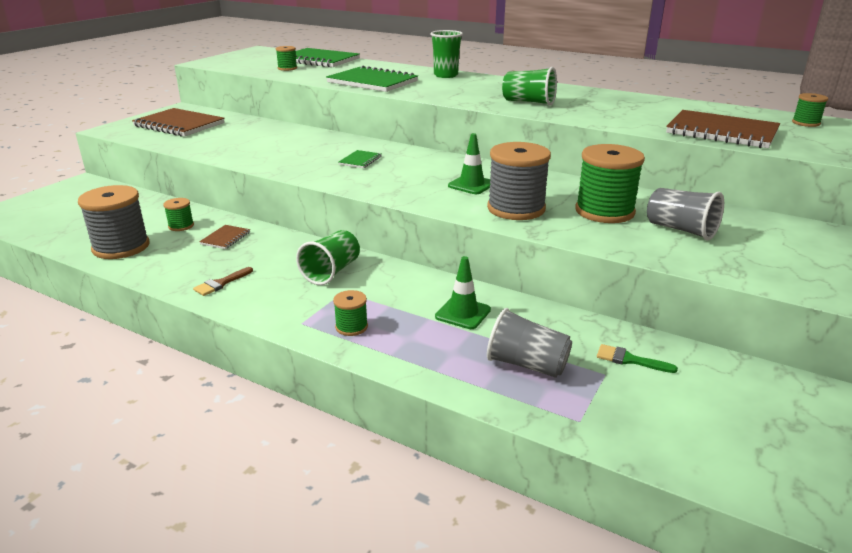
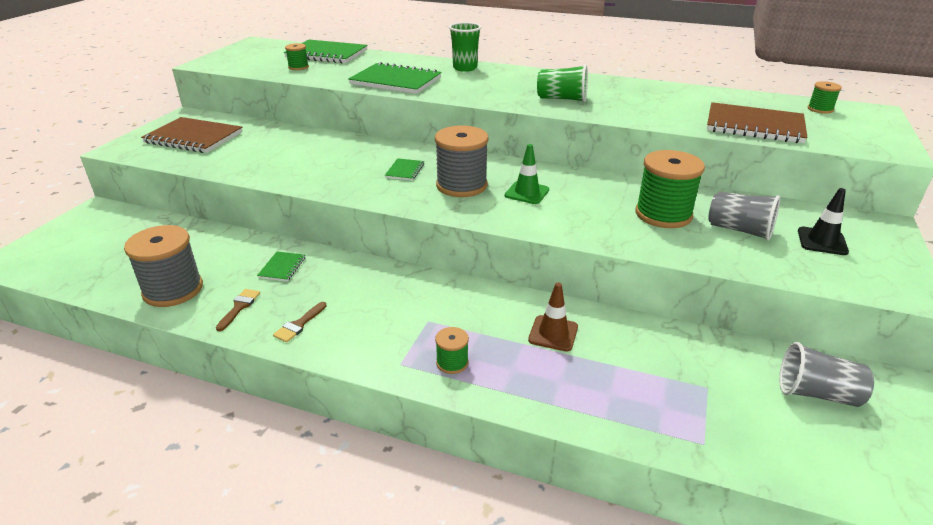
camera: 10 degrees left, 5 degrees up
(173, 265) = (239, 307): none -> brown brush
(181, 226) = (228, 256): green spool -> none
(225, 238) = (282, 267): brown notebook -> green notebook
(331, 272) = (407, 298): green cup -> none
(463, 313) = (553, 333): green traffic cone -> brown traffic cone
(516, 209) = (581, 218): grey spool -> grey spool (461, 185)
(527, 365) = (634, 386): grey cup -> grey cup (817, 393)
(629, 360) = (722, 368): green brush -> none
(769, 246) = (822, 241): none -> black traffic cone

